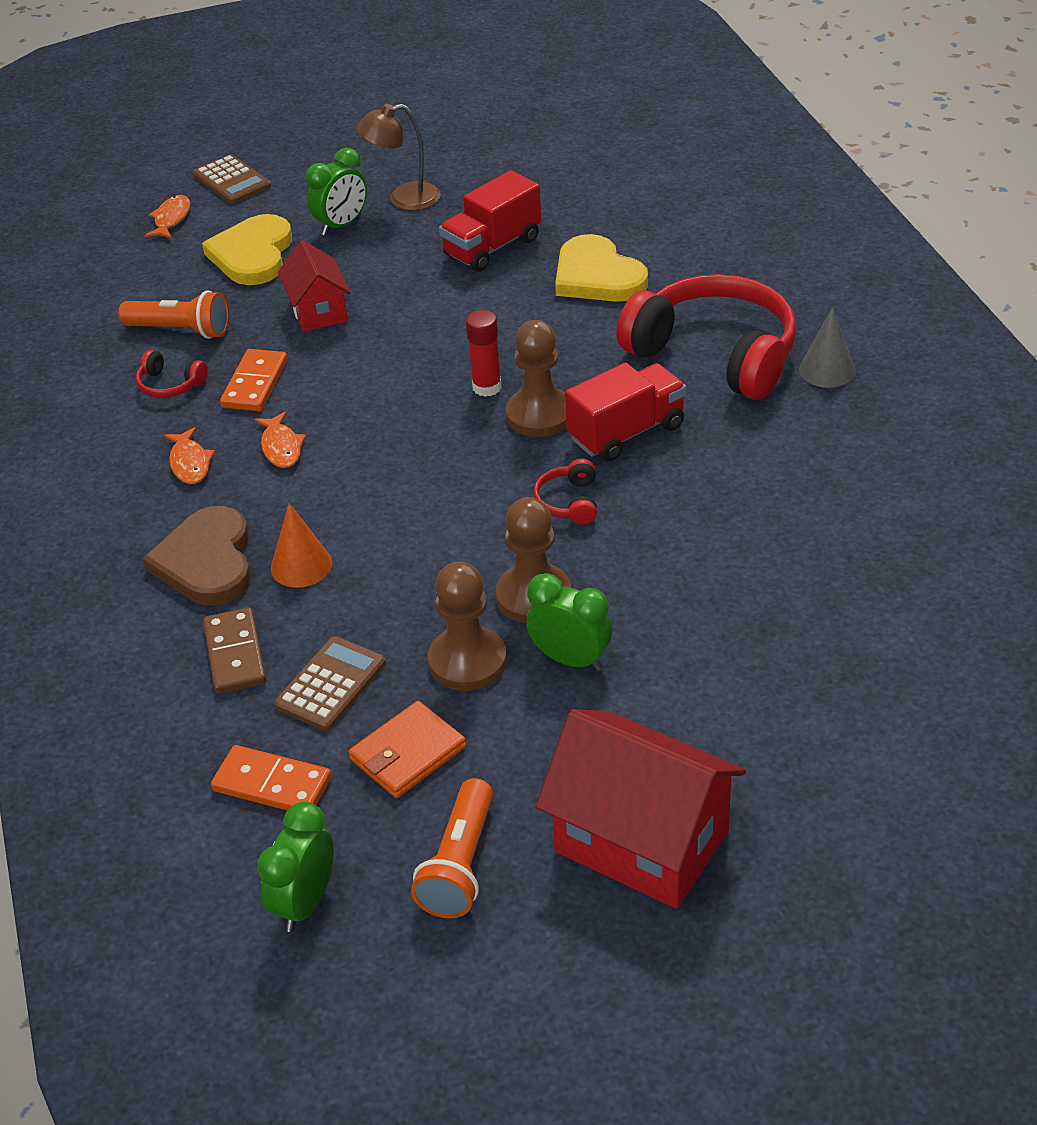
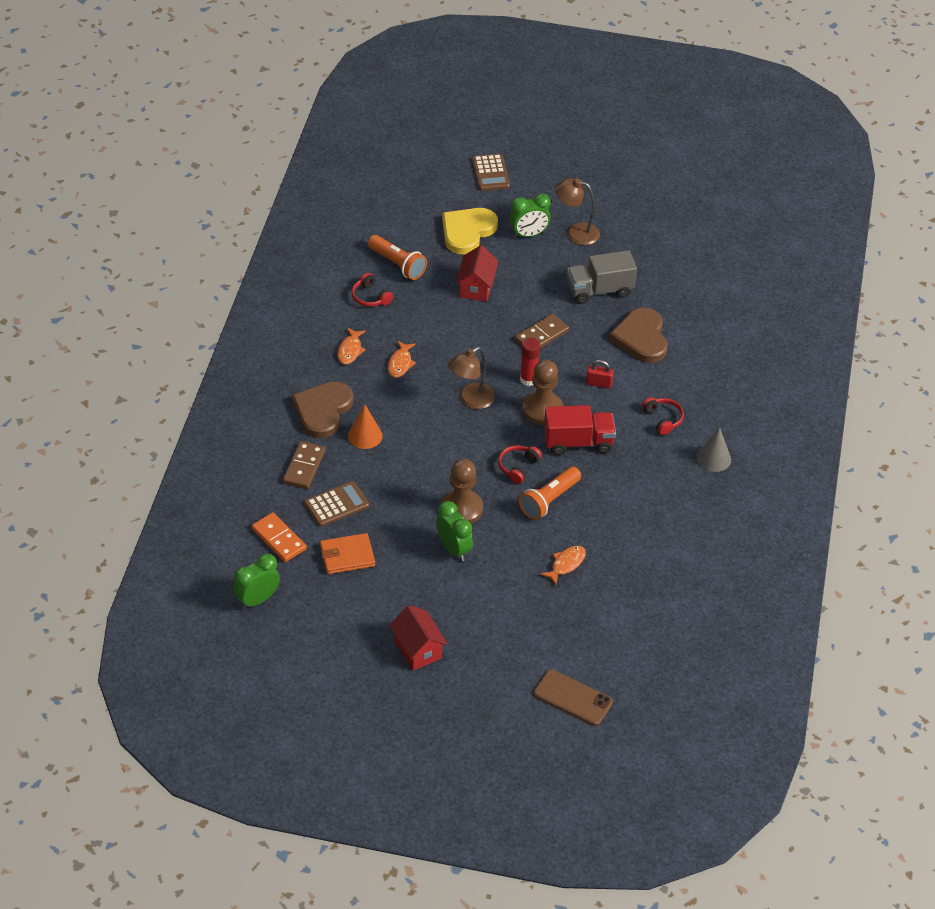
camera: 25 degrees right, 5 degrees up
(171, 219) = (440, 185): orange fish -> orange fish (566, 564)
(254, 384) = (412, 318): orange domino -> none
(426, 448) = (471, 400): none -> brown lamp
(459, 329) = (541, 335): none -> brown domino
(460, 865) = (333, 618): orange flashlight -> orange flashlight (549, 500)
(467, 661) = (406, 525): brown pawn -> none
(492, 247) = (599, 290): red truck -> grey truck
(589, 350) = (599, 383): none -> red padlock
(597, 276) = (641, 338): yellow heart -> brown heart
(641, 841) = (418, 649): red house -> red house, size x0.58
(715, 354) = (663, 419): red headphones -> red headphones, size x0.41
(946, 786) = (573, 698): none -> brown phone

